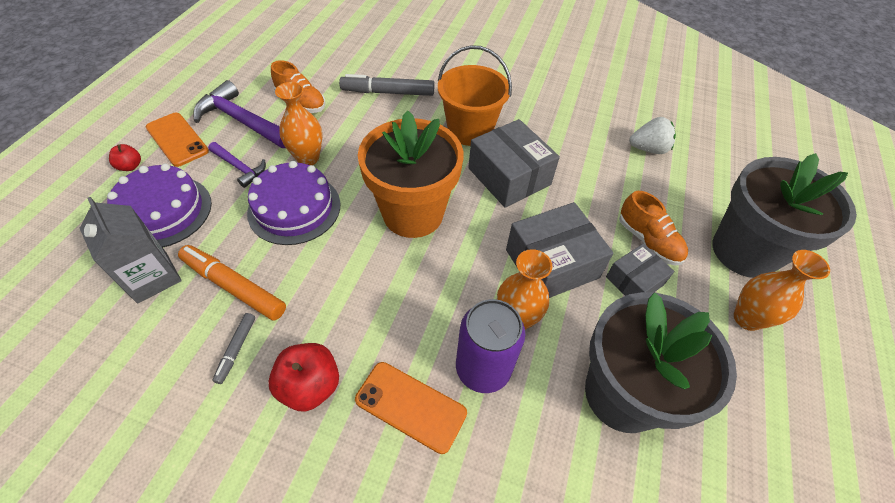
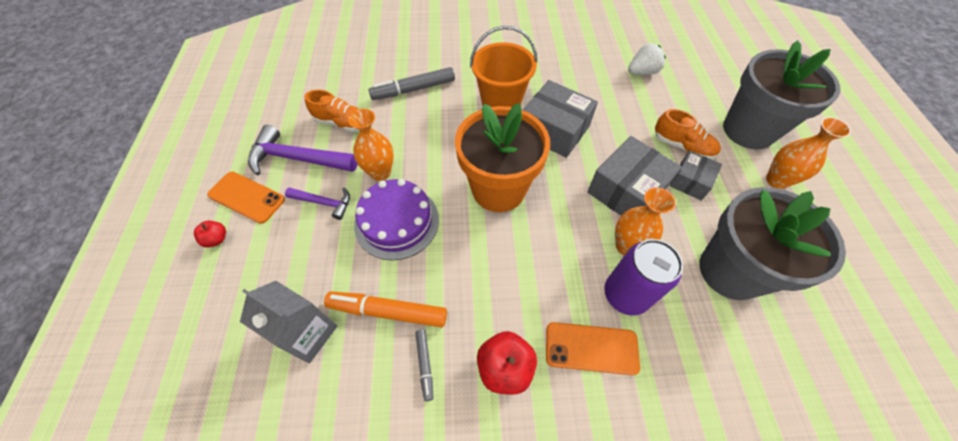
camera: 20 degrees left, 5 degrees up
(163, 211) = (278, 270): purple cake -> none

